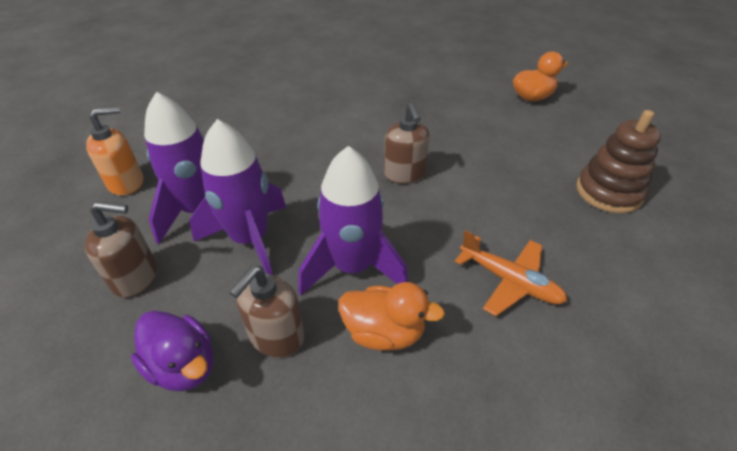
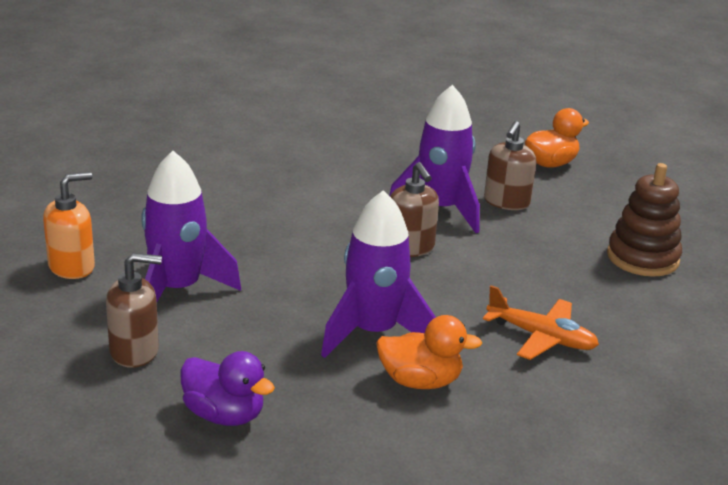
camera: 10 degrees left, 15 degrees down
(250, 239) = (250, 314): purple rocket -> purple rocket (440, 209)
(276, 336) = (310, 390): brown soap dispenser -> brown soap dispenser (506, 202)

